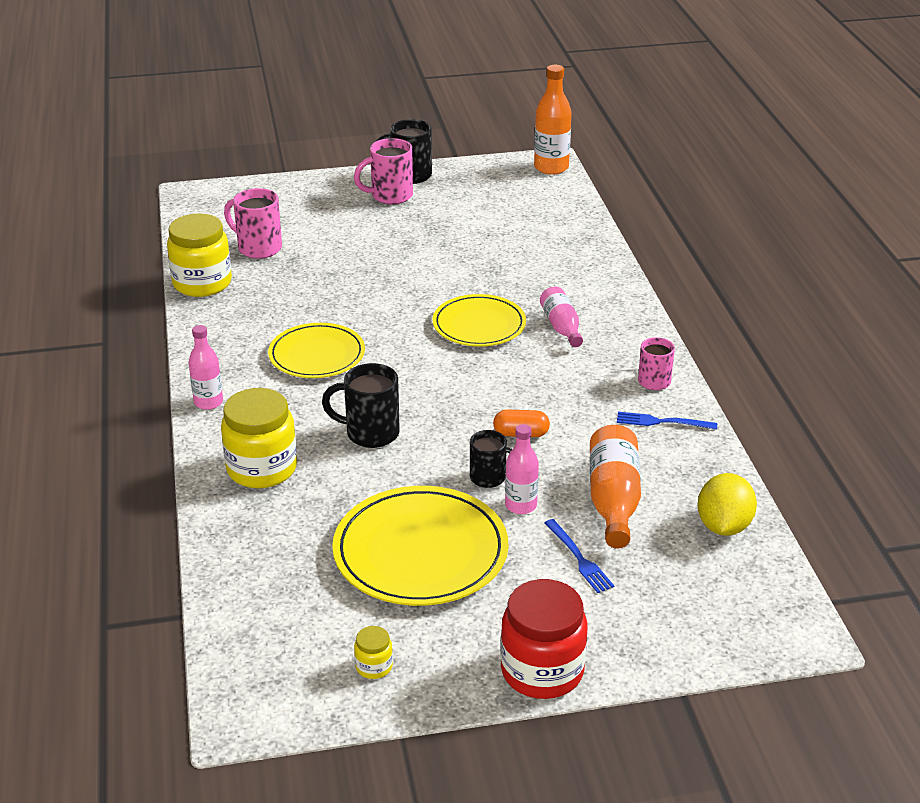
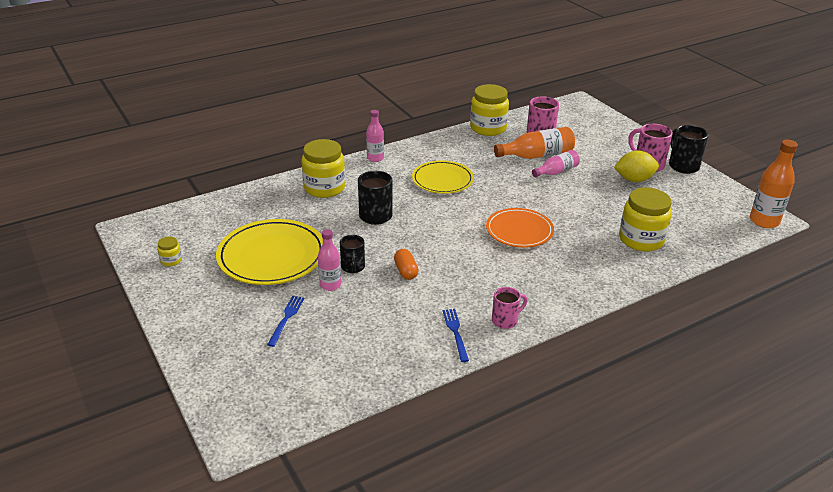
camera: 70 degrees right, 0 degrees up
(479, 325) = (519, 230): yellow plate -> orange plate
(542, 671) = (178, 322): red jar -> none
(545, 249) = (641, 240): none -> yellow jar
(561, 327) = (544, 265): pink bottle -> pink bottle (556, 171)
(579, 558) = (286, 319): blue fork -> blue fork turned 150 degrees clockwise
(613, 500) = (352, 323): orange bottle -> orange bottle (537, 155)
(723, 526) = (345, 382): yellow lemon -> yellow lemon (634, 179)

